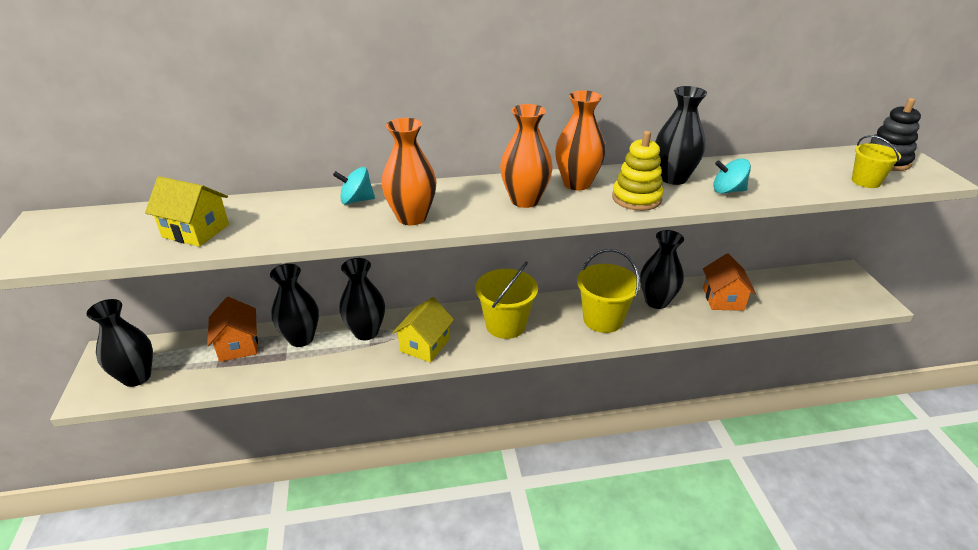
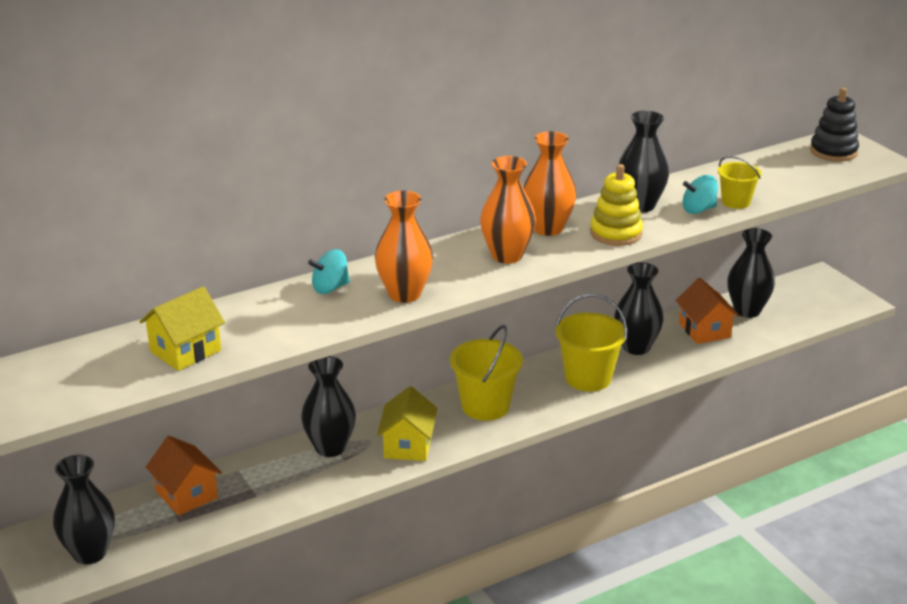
camera: 20 degrees left, 5 degrees down
(196, 231) = (185, 351): yellow house -> yellow house turned 45 degrees counterclockwise
(301, 338) = (257, 471): black vase -> black vase (747, 310)
(866, 181) = (821, 177): yellow bucket -> yellow bucket (736, 202)

